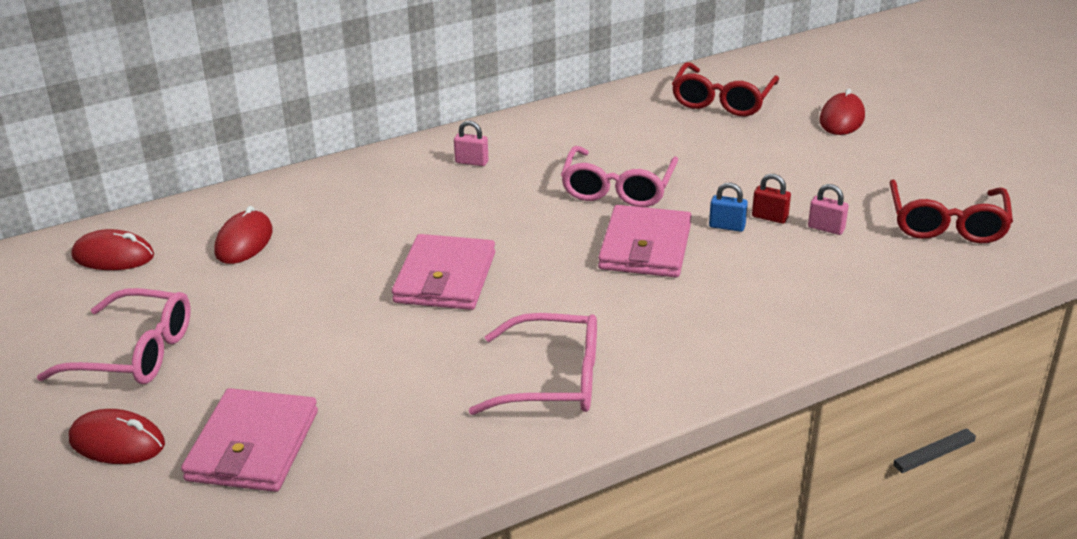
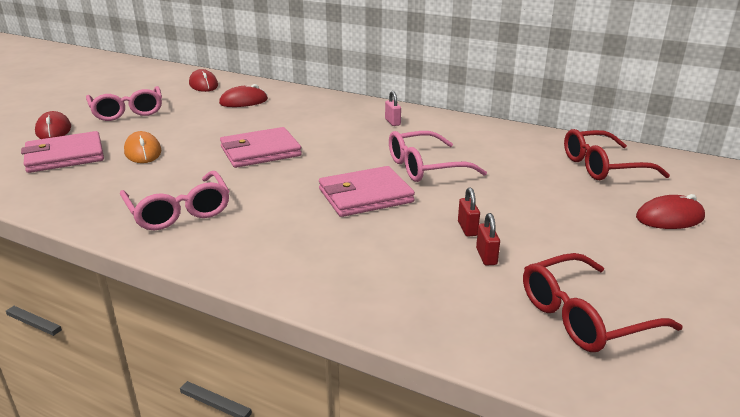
camera: 55 degrees right, 5 degrees down
(327, 370) = (143, 152): none -> orange mouse
(727, 226) = (431, 216): blue padlock -> none
(826, 228) = (486, 256): pink padlock -> red padlock

